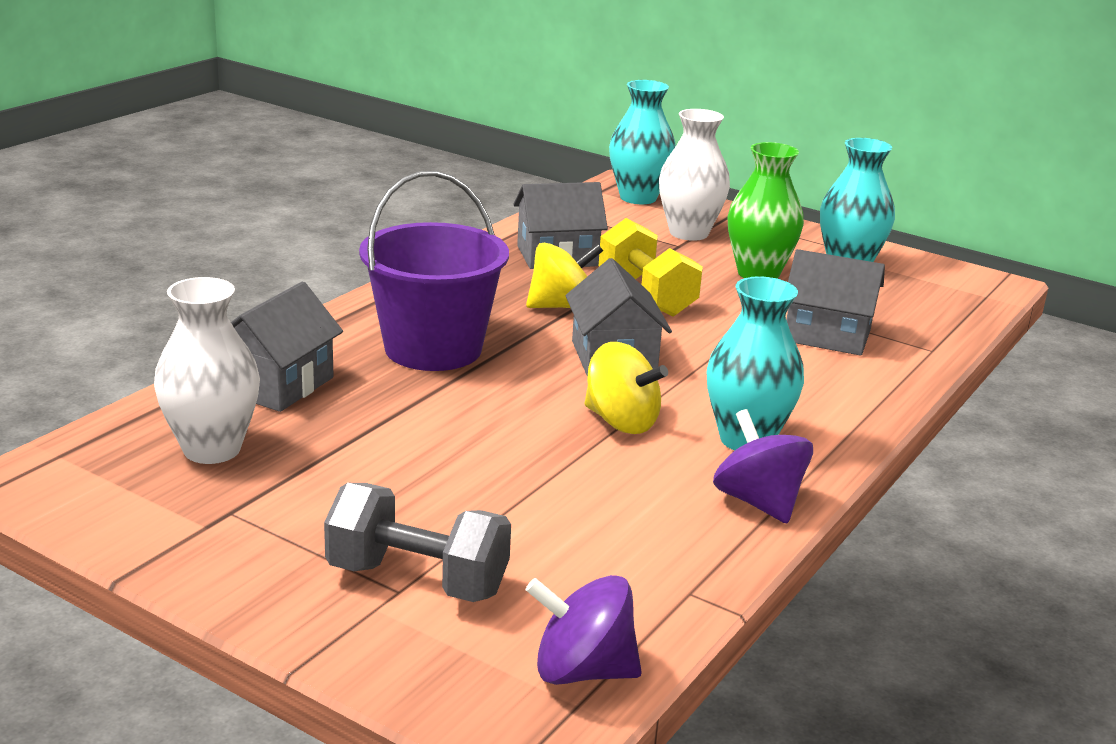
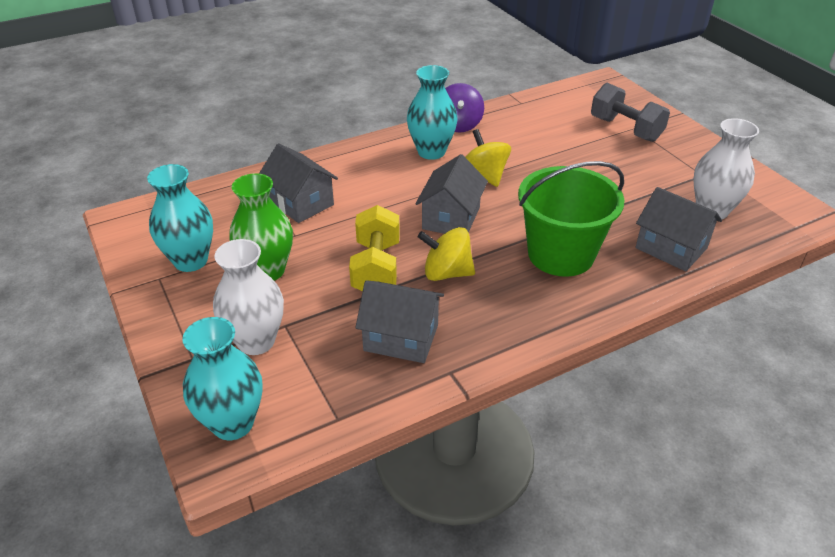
camera: 150 degrees left, 15 degrees up
(277, 385) = (671, 248): grey house -> grey house turned 75 degrees clockwise
(433, 349) = (560, 254): purple bucket -> green bucket
(582, 671) = (579, 91): purple spinning top -> none

